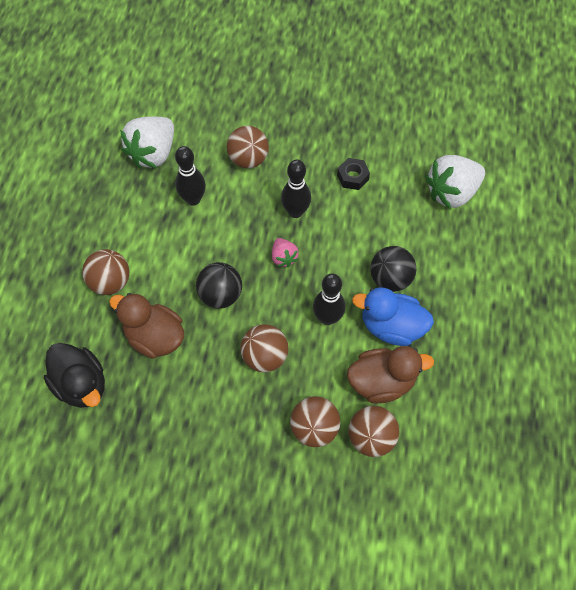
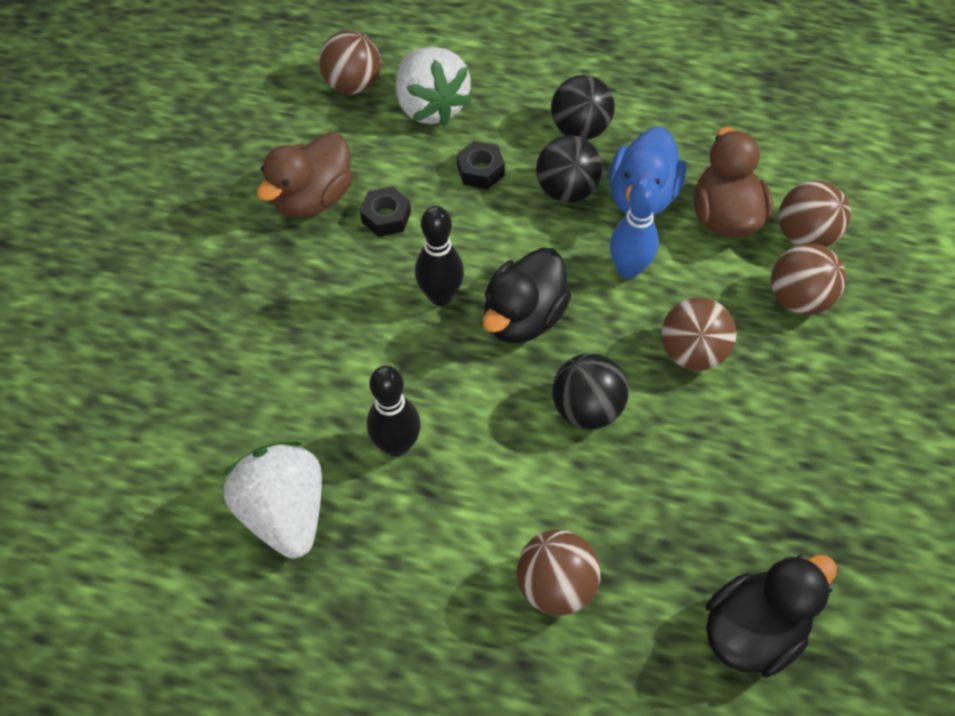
camera: 85 degrees left, 5 degrees down
(153, 153) = (285, 511): white strawberry -> white strawberry turned 150 degrees counterclockwise
(155, 337) = (662, 509): brown duck -> brown duck (313, 198)
(248, 159) = (327, 356): brown ball -> brown ball (353, 85)
(283, 257) = (523, 317): pink strawberry -> black duck
(327, 318) = (628, 269): black bowling pin -> blue bowling pin
(399, 226) = (480, 171): none -> black nut
(448, 285) = (579, 130): none -> black ball

